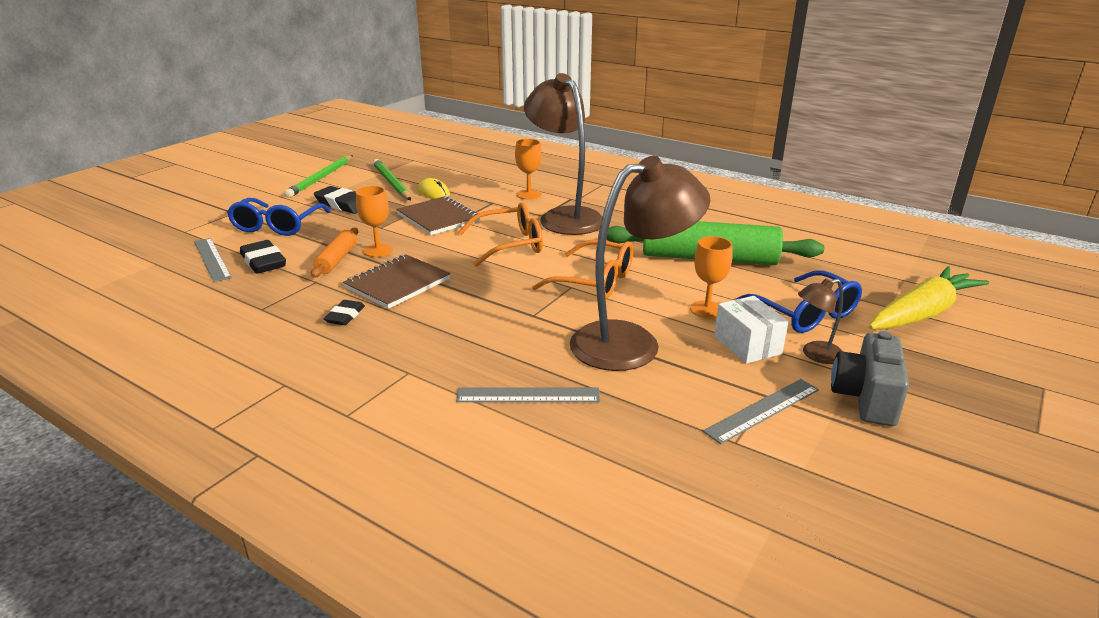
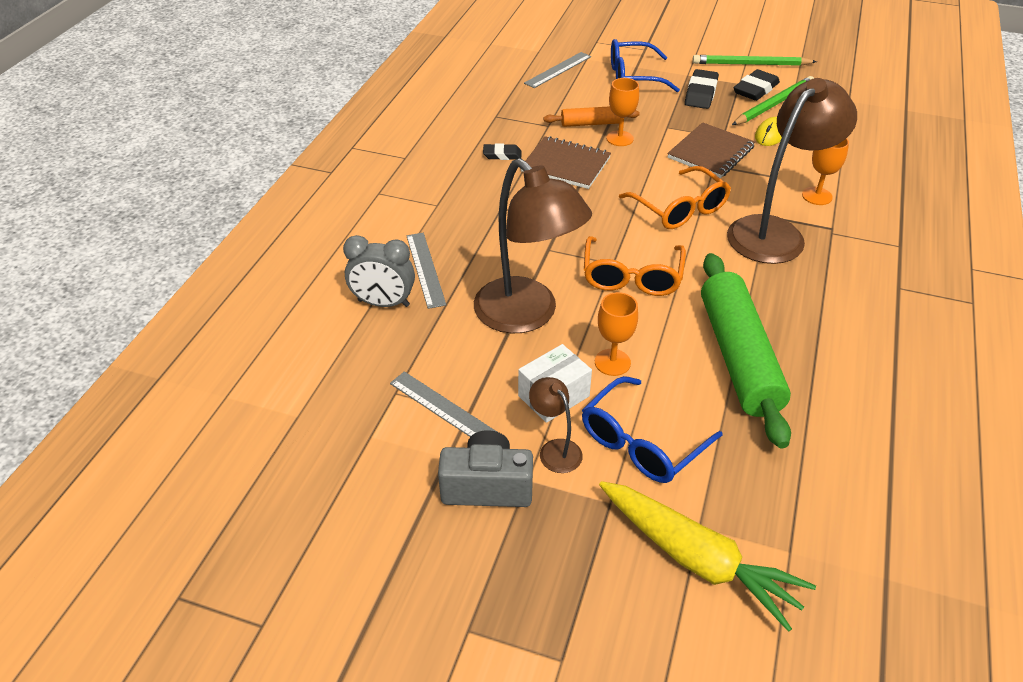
camera: 75 degrees right, 15 degrees up
(263, 262) = (566, 92): black eraser -> black eraser (755, 89)
(578, 434) = (383, 303): none -> grey clock

